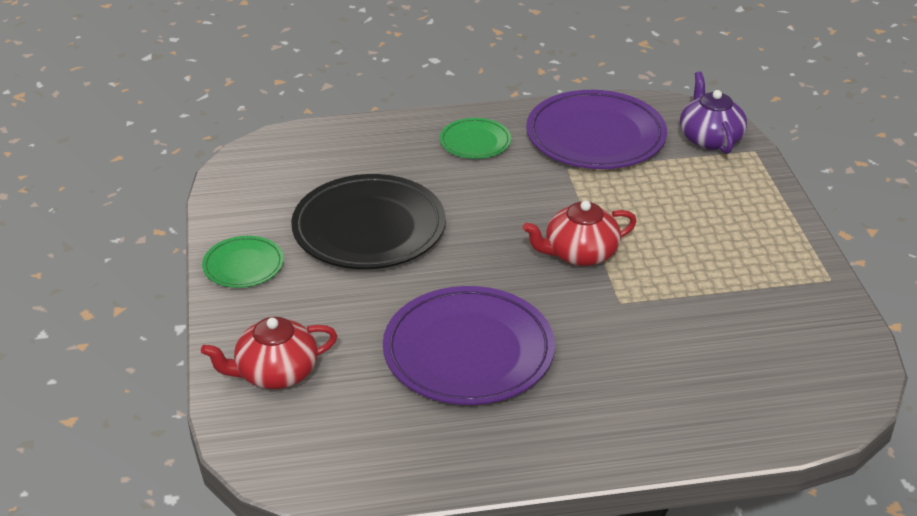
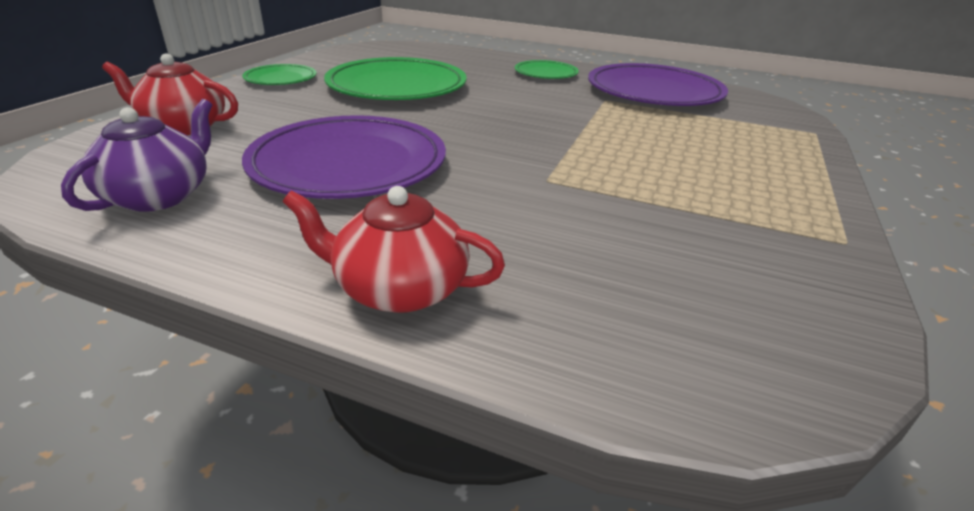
camera: 30 degrees right, 5 degrees down
(369, 228) = (397, 86): black plate -> green plate
(579, 253) = (550, 141): red teapot -> red teapot (399, 288)
(710, 138) = (770, 116): purple teapot -> purple teapot (159, 196)

